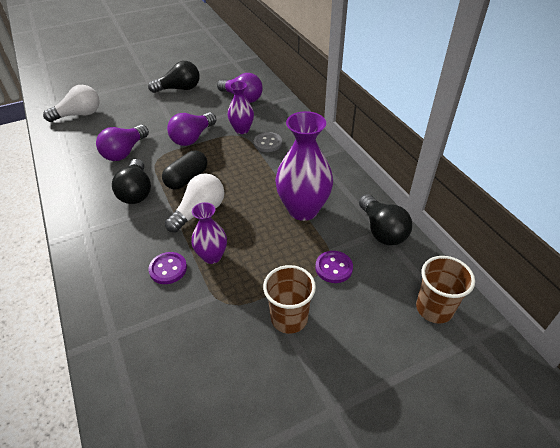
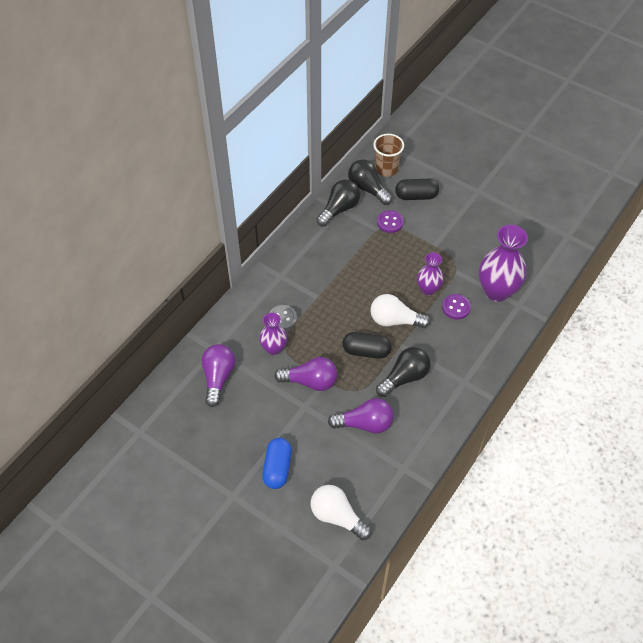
camera: 120 degrees left, 10 degrees up
(144, 102) = (277, 468): none -> blue capsule
(179, 89) = (232, 450): black light bulb -> black light bulb (367, 188)
(289, 318) = (442, 229): brown cup -> none
(303, 209) = (349, 259): purple vase -> purple vase (497, 291)
(364, 318) = (416, 196): none -> black capsule

